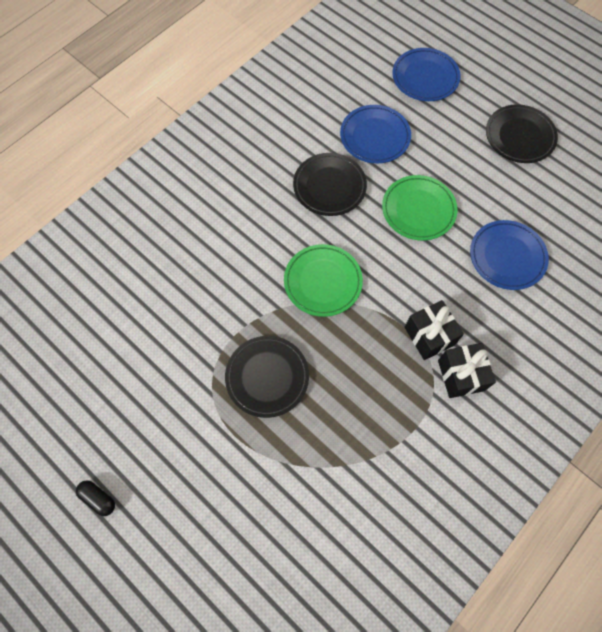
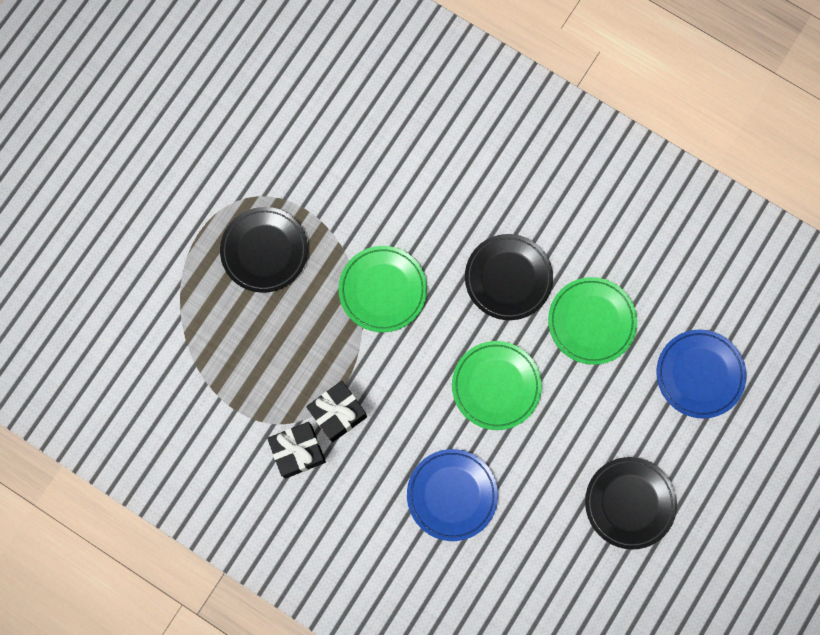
camera: 80 degrees right, 10 degrees up
(98, 498) = (123, 119): black capsule -> none
(374, 137) = (591, 321): blue plate -> green plate

